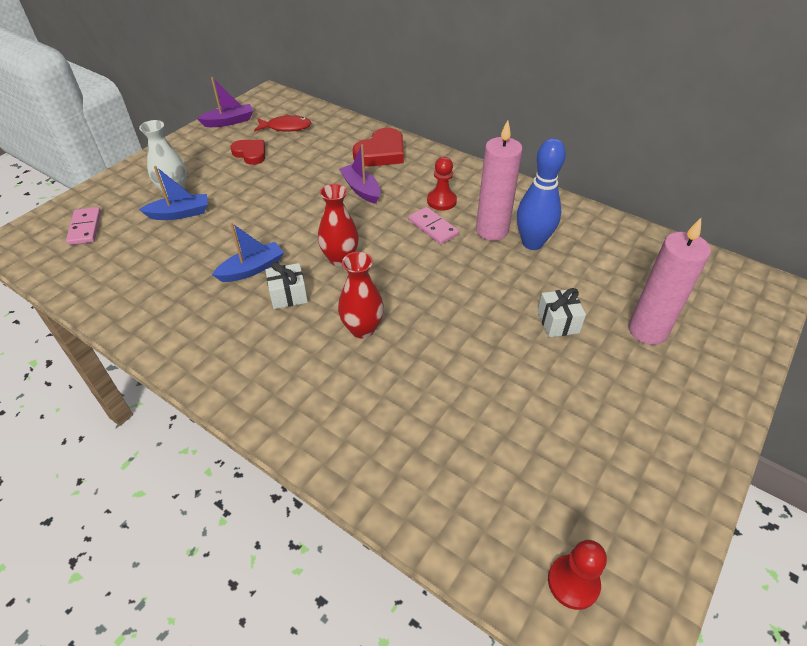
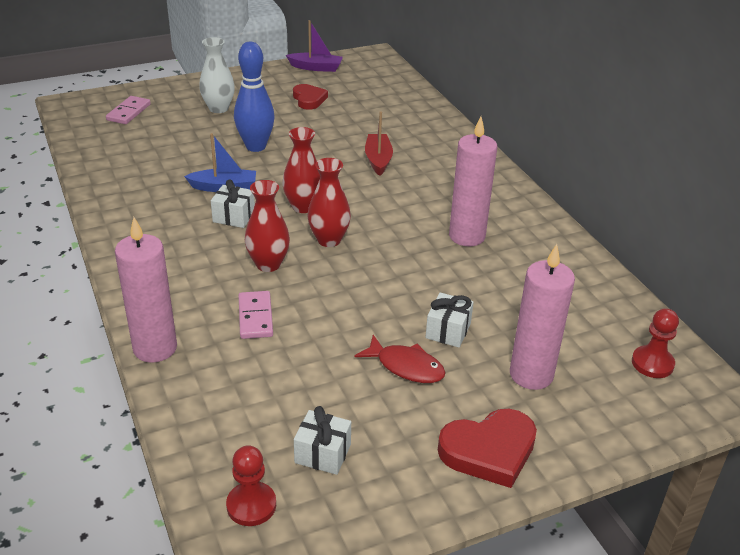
camera: 30 degrees right, 10 degrees down
(179, 213) = (207, 126): blue boat -> none
(286, 127) = (362, 87): red fish -> red fish (406, 366)
(341, 469) = (155, 348): none -> pink candle
(361, 189) = (378, 160): purple boat -> red boat
(381, 153) = (429, 136): red heart -> red heart (489, 451)
(391, 281) = (329, 240): none -> red vase
(433, 227) = (412, 213): pink domino -> pink domino (255, 317)
(441, 201) = (444, 195): red pawn -> red pawn (652, 363)
(532, 243) = (496, 261): blue bowling pin -> blue bowling pin (255, 147)
(577, 492) = (322, 453): none -> white gift

